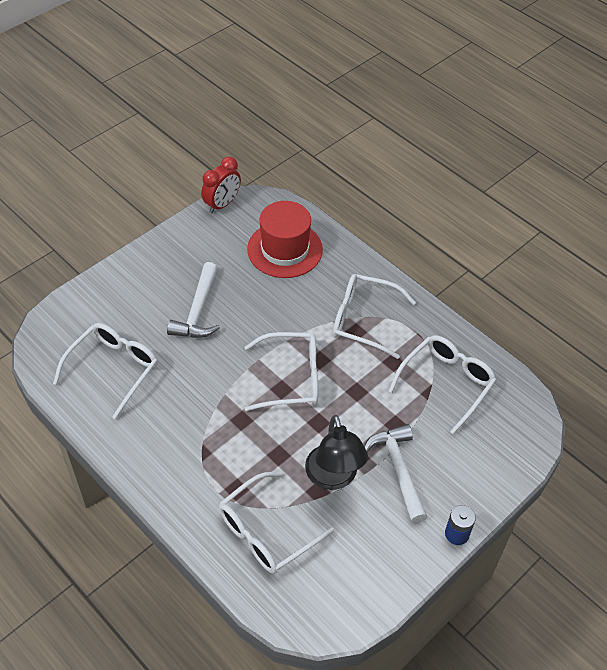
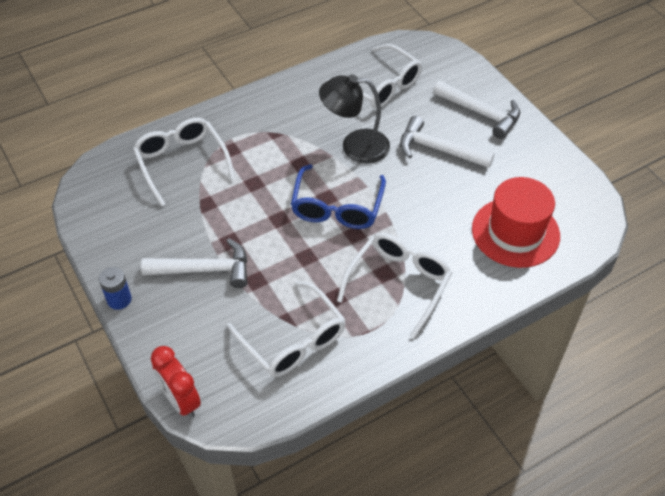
camera: 105 degrees right, 0 degrees up
(141, 284) = (480, 113): none -> white hammer
(222, 204) = (592, 188): red clock -> red clock (180, 400)
(291, 378) = (337, 207): white glasses -> blue glasses
(333, 477) = (215, 218): black lamp -> black lamp (355, 146)

